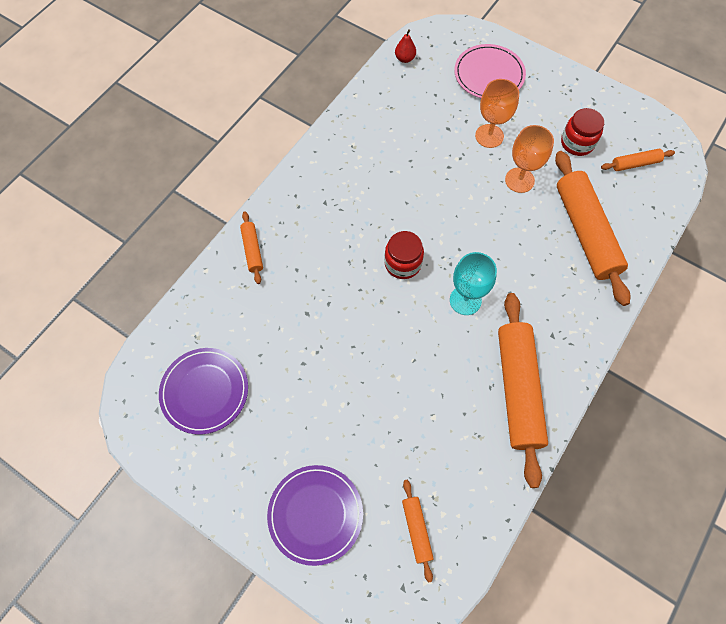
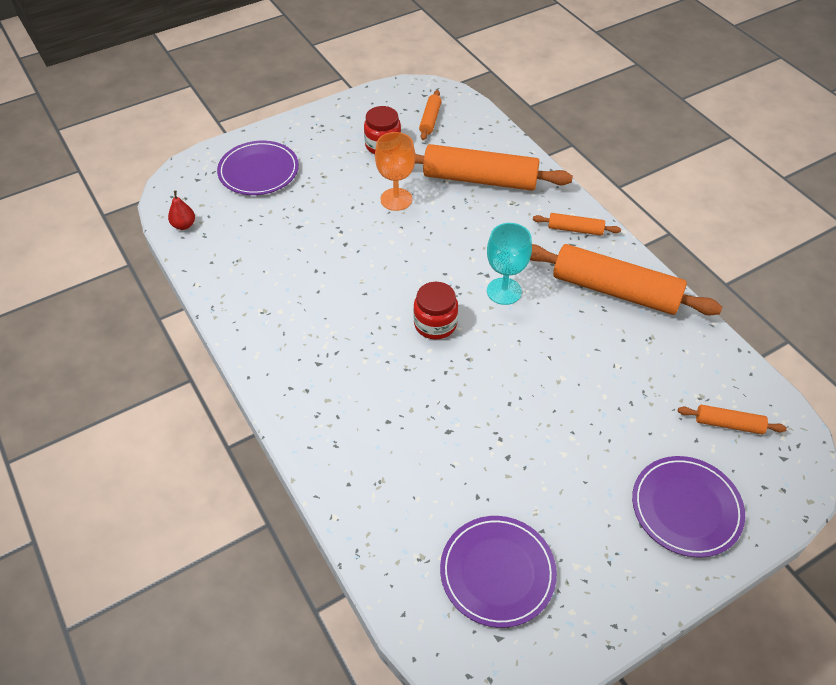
camera: 65 degrees left, 15 degrees down
(252, 250) = (336, 456): orange rolling pin -> orange rolling pin (575, 229)
(489, 74) = (258, 171): pink plate -> purple plate
(489, 136) = (331, 200): orange goblet -> none

